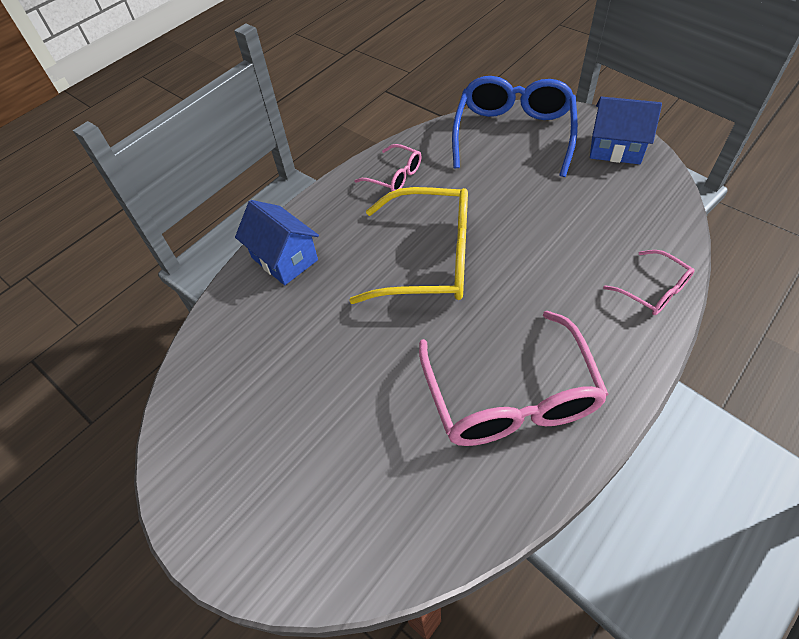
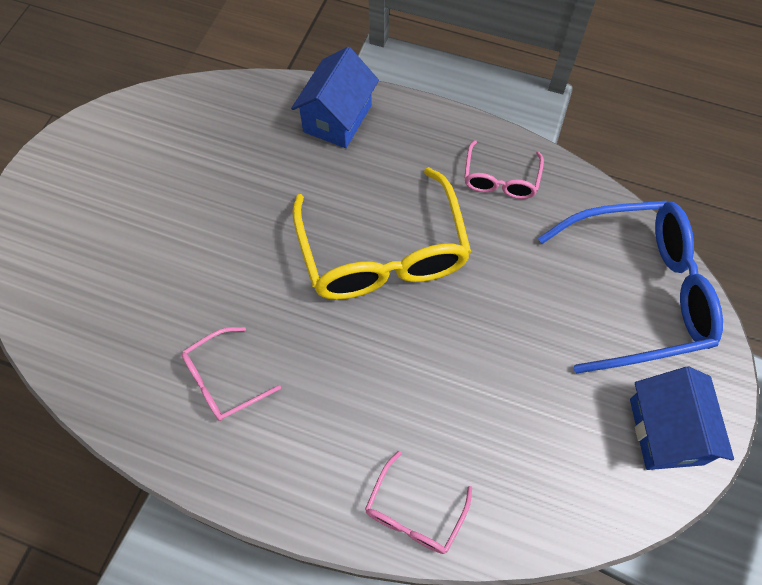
camera: 65 degrees right, 10 degrees up
(510, 397) = (223, 380): pink glasses -> pink glasses, size x0.49

